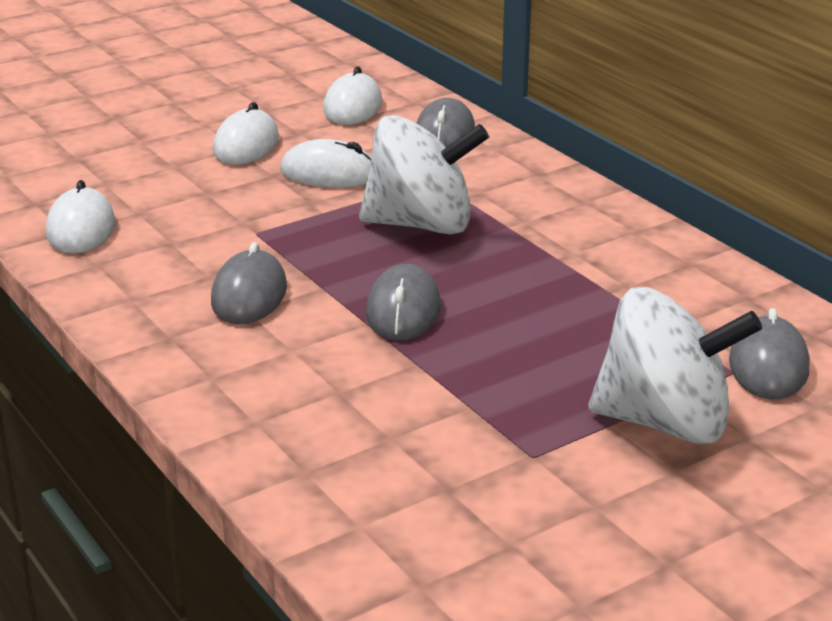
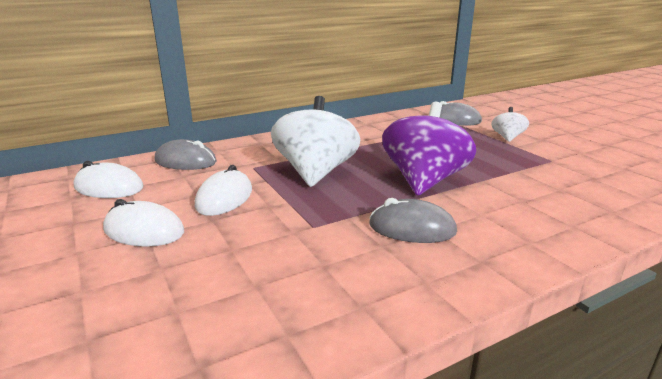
camera: 85 degrees left, 5 degrees down
(81, 228) = (282, 322): white mouse -> none
(403, 310) = (424, 181): grey mouse -> purple spinning top
(665, 422) = (507, 137): white spinning top -> white spinning top, size x0.48

